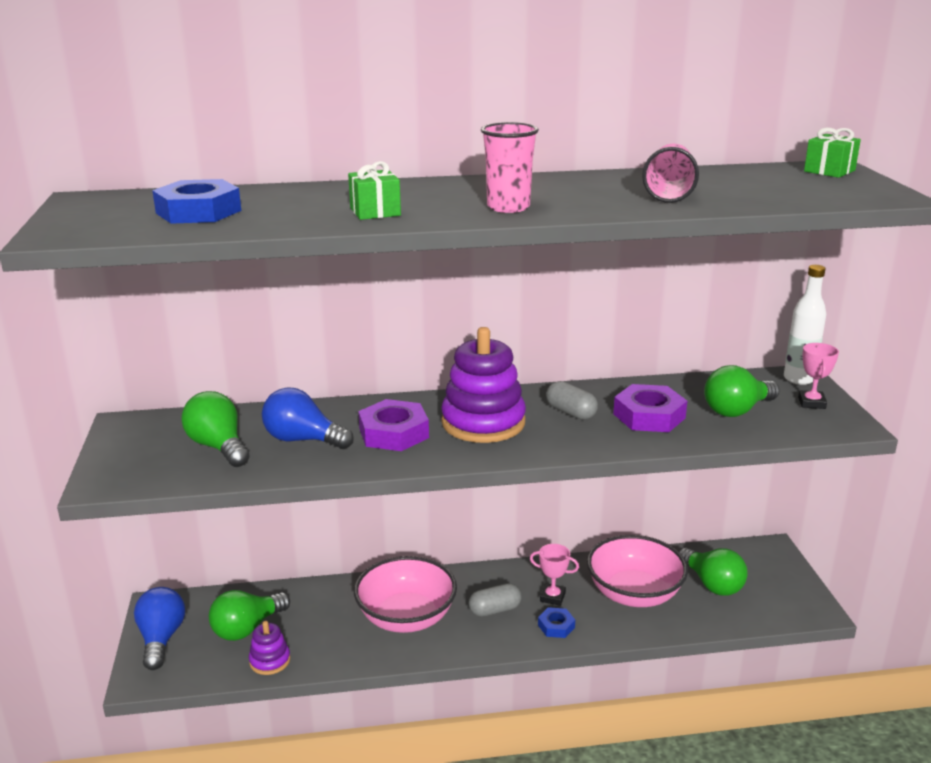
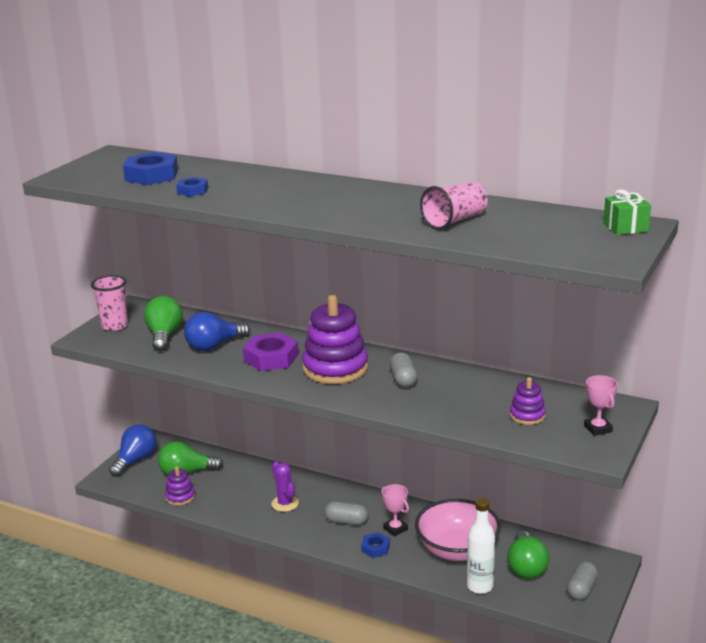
camera: 35 degrees right, 0 degrees up
(295, 217) = (192, 191): none -> blue nut
(303, 440) = (214, 346): blue light bulb -> blue light bulb turned 90 degrees counterclockwise
(375, 212) = (242, 196): green gift -> none
(406, 617) = (285, 503): pink bowl -> purple cactus
(508, 207) = (324, 210): pink cup -> pink cup (114, 326)
(649, 416) = (454, 399): purple nut -> none
(737, 410) = (527, 415): green light bulb -> purple stacking toy
(780, 585) = (581, 589): none -> grey capsule
(799, 379) = (620, 408): white bottle -> white bottle (480, 586)
(811, 403) = (598, 429): pink trophy -> pink trophy turned 60 degrees counterclockwise

